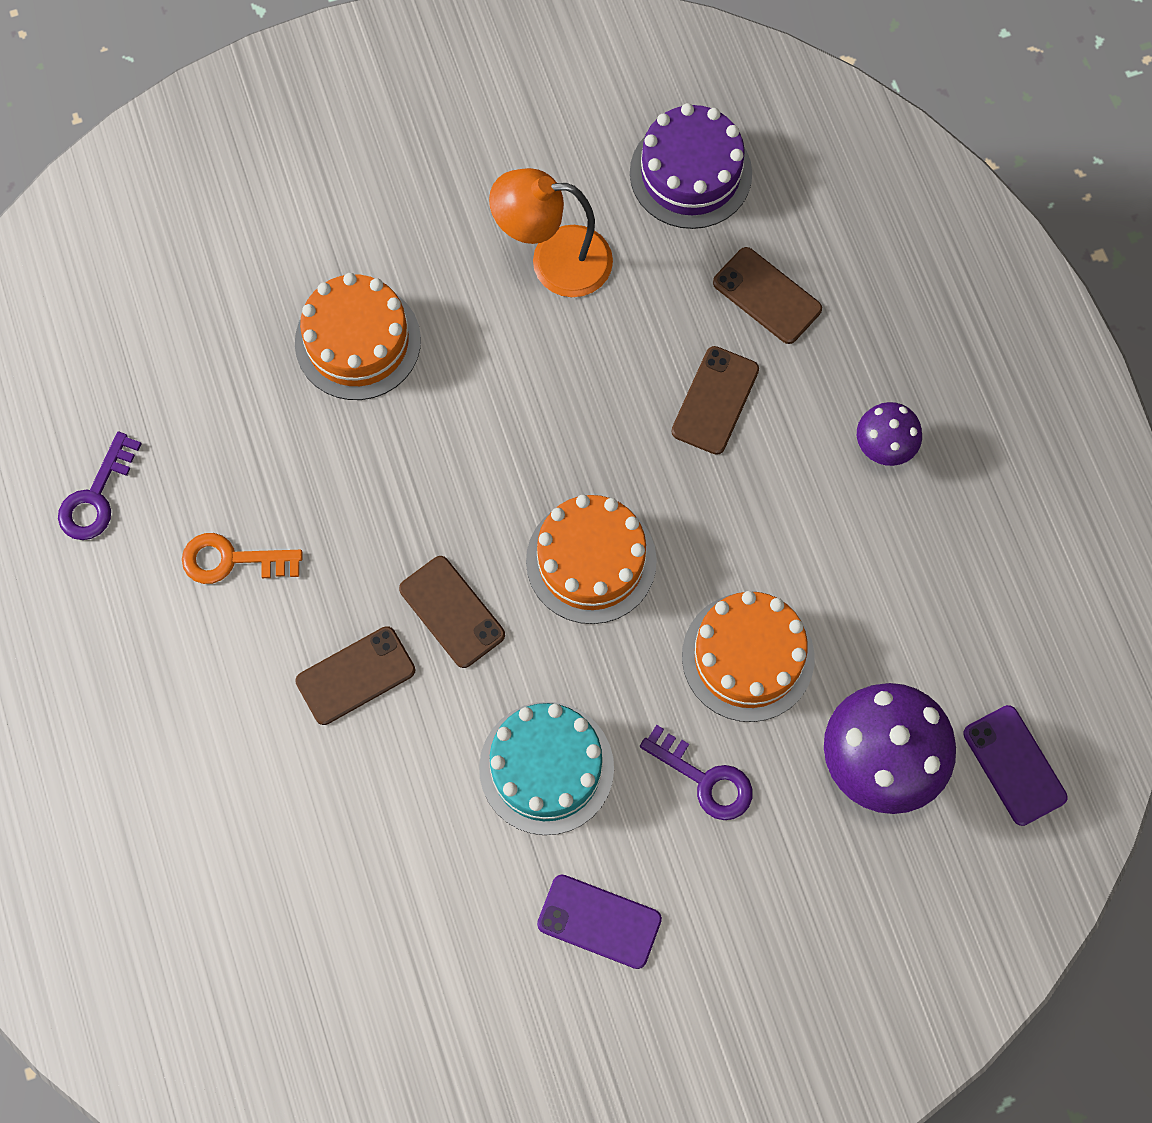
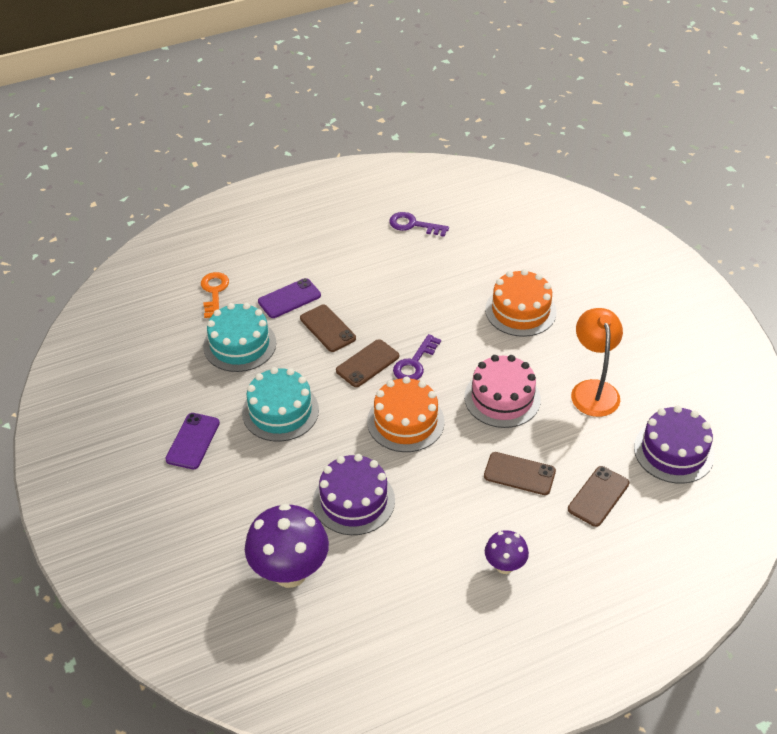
camera: 85 degrees right, 25 degrees down
(232, 560) = (386, 276): orange key -> orange key (214, 292)
(375, 838) = (239, 344): none -> turquoise cake
(556, 402) = (502, 398): none -> pink cake
(705, 779) = (276, 484): purple key -> purple key (414, 363)
(748, 657) = (354, 501): orange cake -> purple cake
(1014, 765) = (292, 651): purple phone -> purple phone (289, 298)

